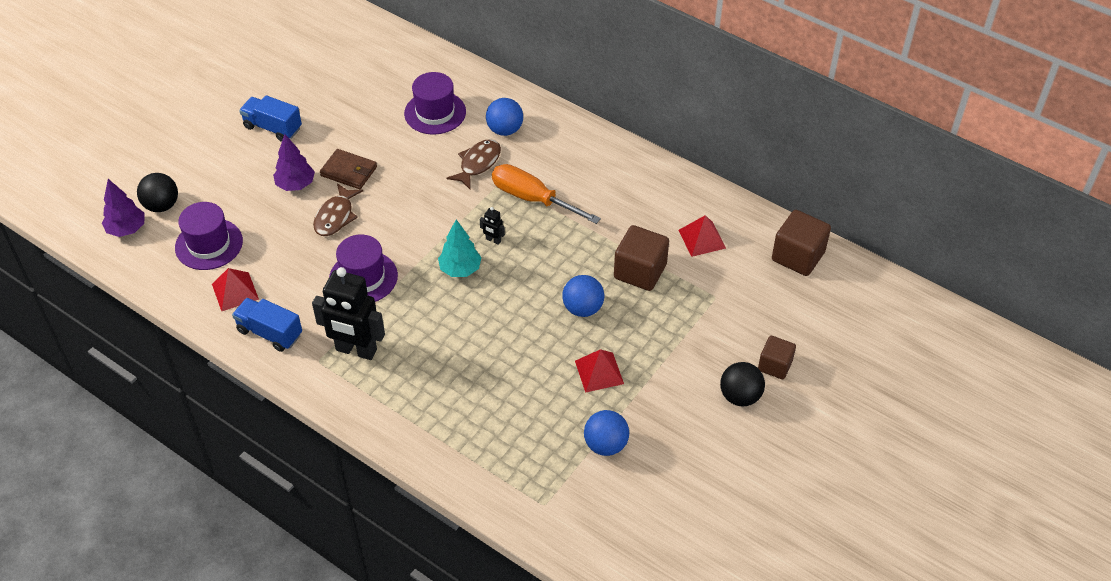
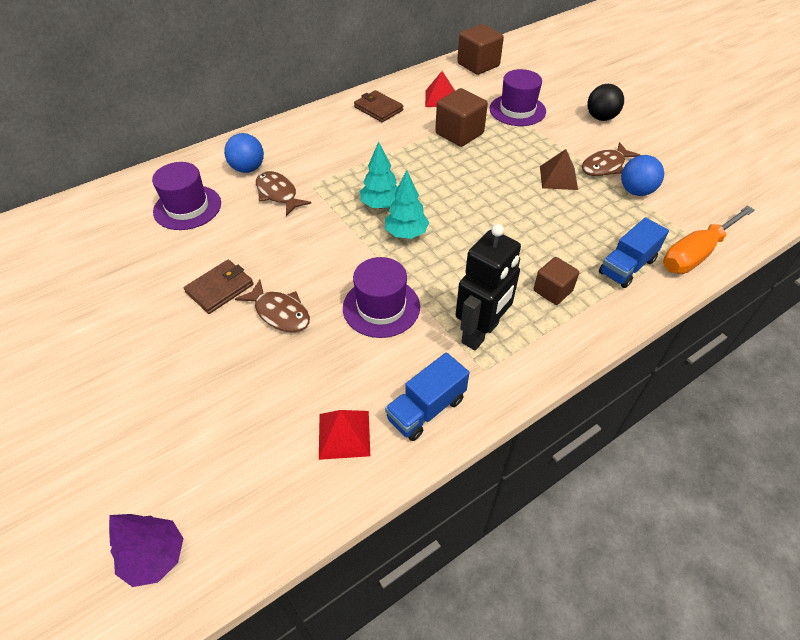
camera: 70 degrees left, 0 degrees up
(161, 205) = (140, 499): black ball -> none
(209, 244) = (248, 450): purple hat -> purple hat (517, 110)
(273, 128) = (96, 344): blue truck -> blue truck (627, 266)
(296, 185) = (207, 339): purple tree -> none
(493, 240) = (381, 205): black robot -> turquoise tree
(533, 199) = (345, 171): orange screwdriver -> orange screwdriver (696, 253)
(583, 308) = (486, 171): blue ball -> none
(599, 372) = (558, 178): red pyramid -> brown pyramid
(640, 412) = (605, 166): none -> brown fish
(653, 192) = (378, 109): none -> brown wallet
(775, 365) = (576, 97): brown cube -> brown cube (552, 291)

